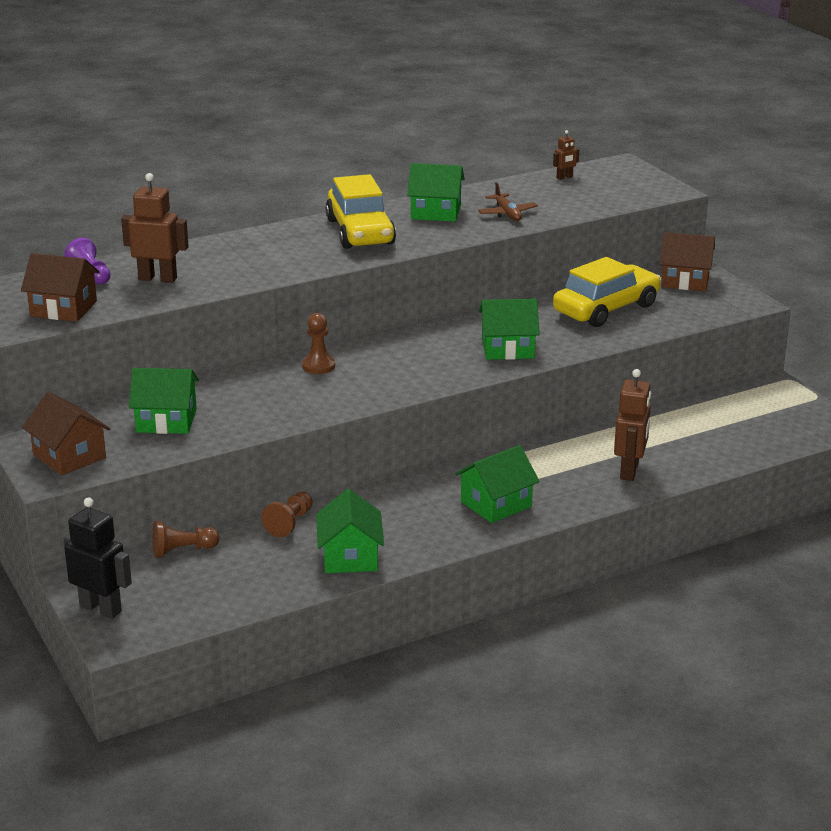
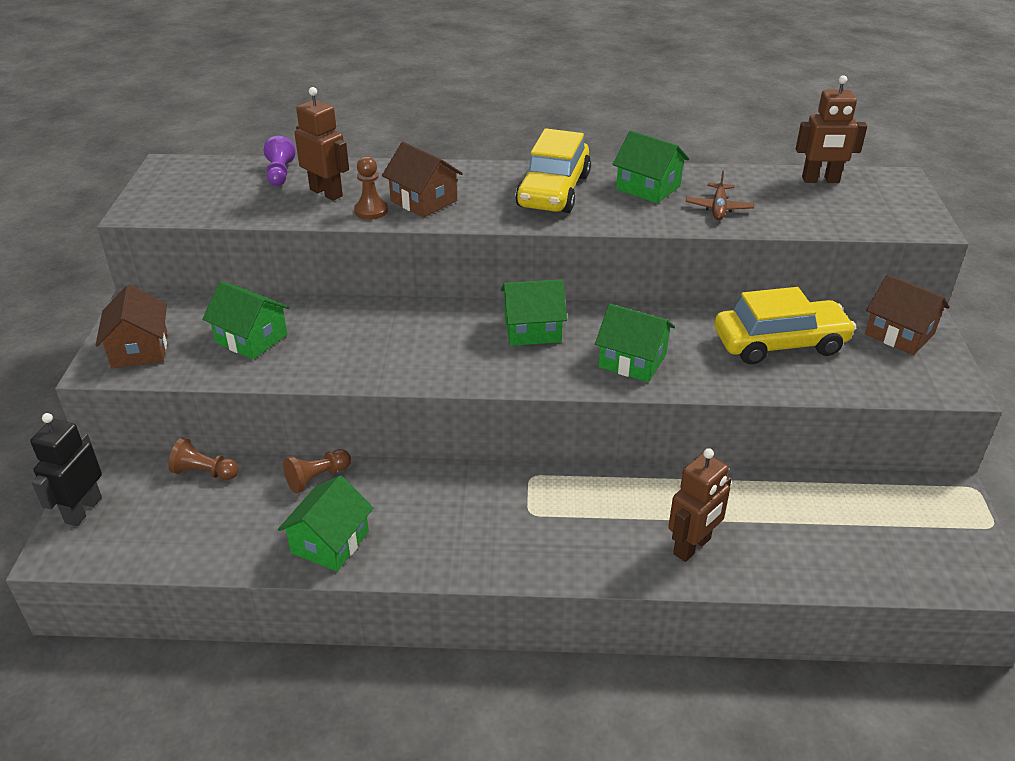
camera: 30 degrees right, 10 degrees up
(63, 309) = (219, 202): brown house -> brown house (424, 201)
(101, 608) = (83, 510): black robot -> black robot turned 135 degrees counterclockwise
(318, 366) = (436, 321): brown pawn -> brown pawn (371, 211)
(496, 504) = (519, 534): green house -> green house (532, 329)
(564, 177) = (820, 180): brown robot -> brown robot, size x1.98

